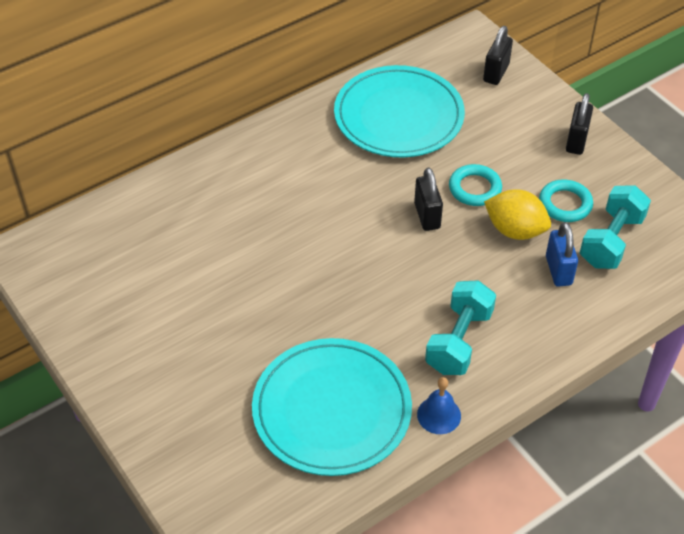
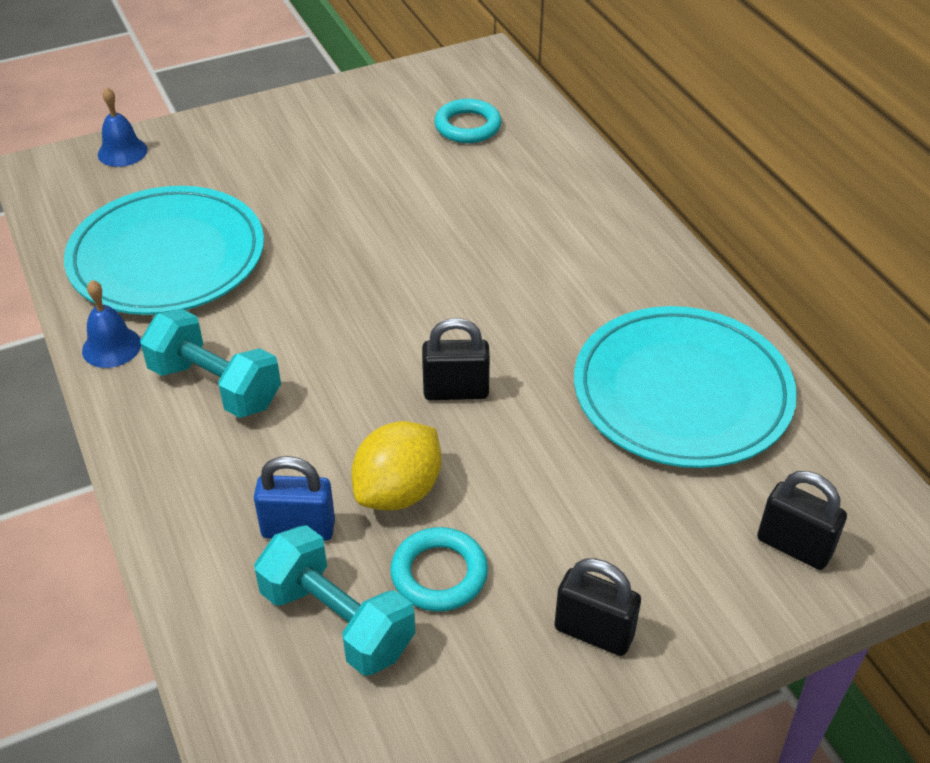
camera: 100 degrees right, 5 degrees down
(192, 490) = (122, 152): none -> blue bell
(475, 188) = (501, 458): turquoise ring -> turquoise ring (467, 126)

